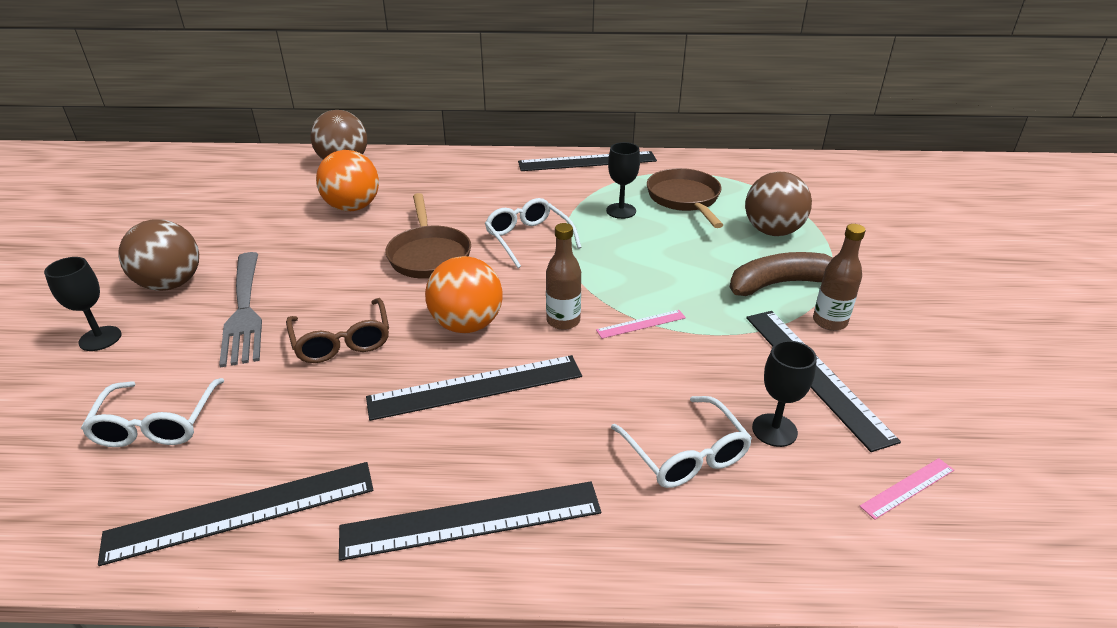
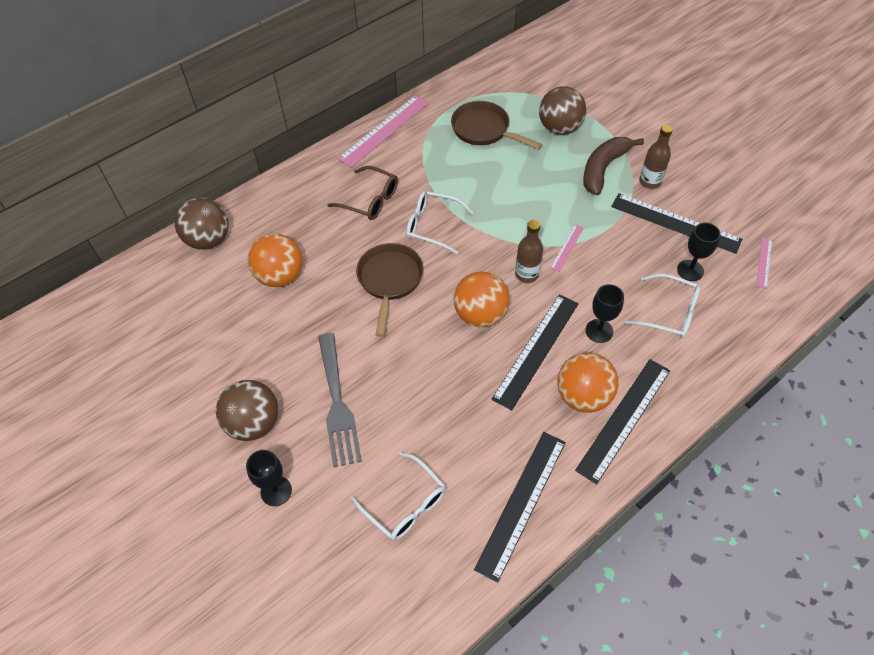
camera: 40 degrees left, 20 degrees up
(244, 311) = (337, 404): grey fork -> grey fork turned 45 degrees clockwise
(342, 341) = (427, 377): brown glasses -> brown glasses (370, 200)
(429, 255) = (389, 280): brown pan -> brown pan turned 120 degrees counterclockwise
(459, 462) = (583, 396): none -> orange ball
(587, 161) = (384, 130): black ruler -> pink ruler
(621, 211) = (458, 165): black goblet -> black goblet (599, 331)

